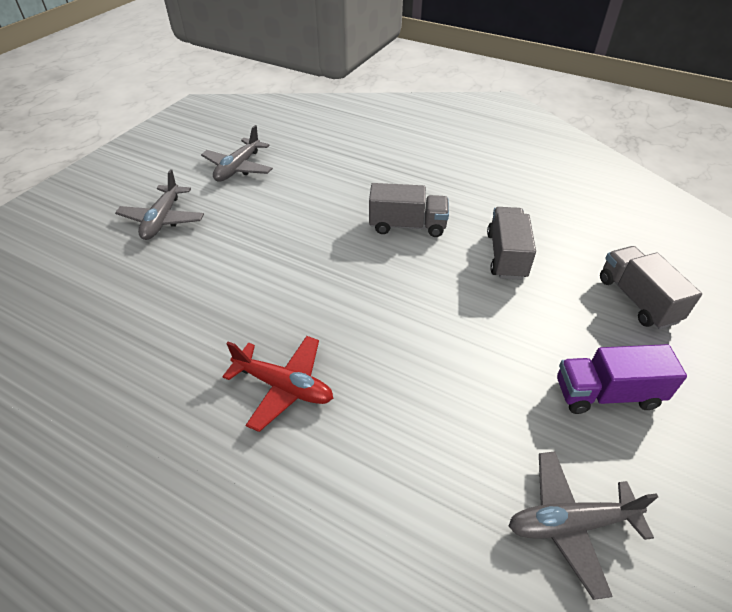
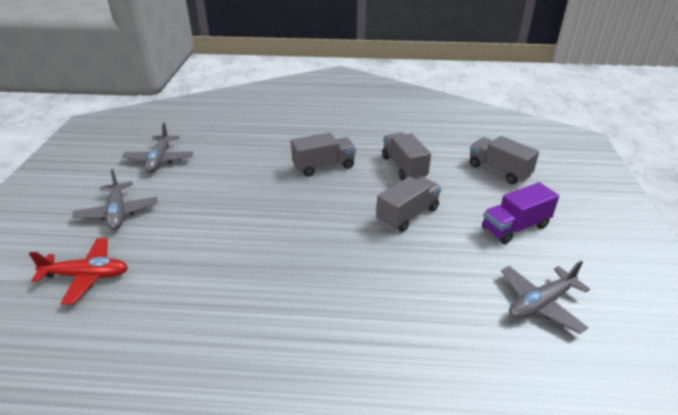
camera: 25 degrees left, 10 degrees down
(284, 386) = (305, 293): red plane -> red plane (87, 276)
(469, 325) = (407, 215): none -> grey truck

